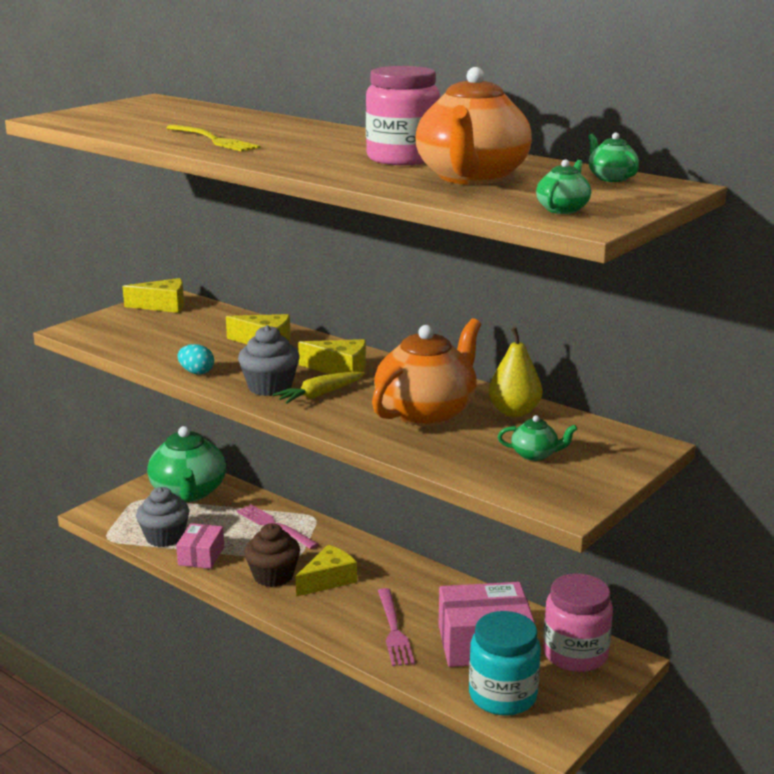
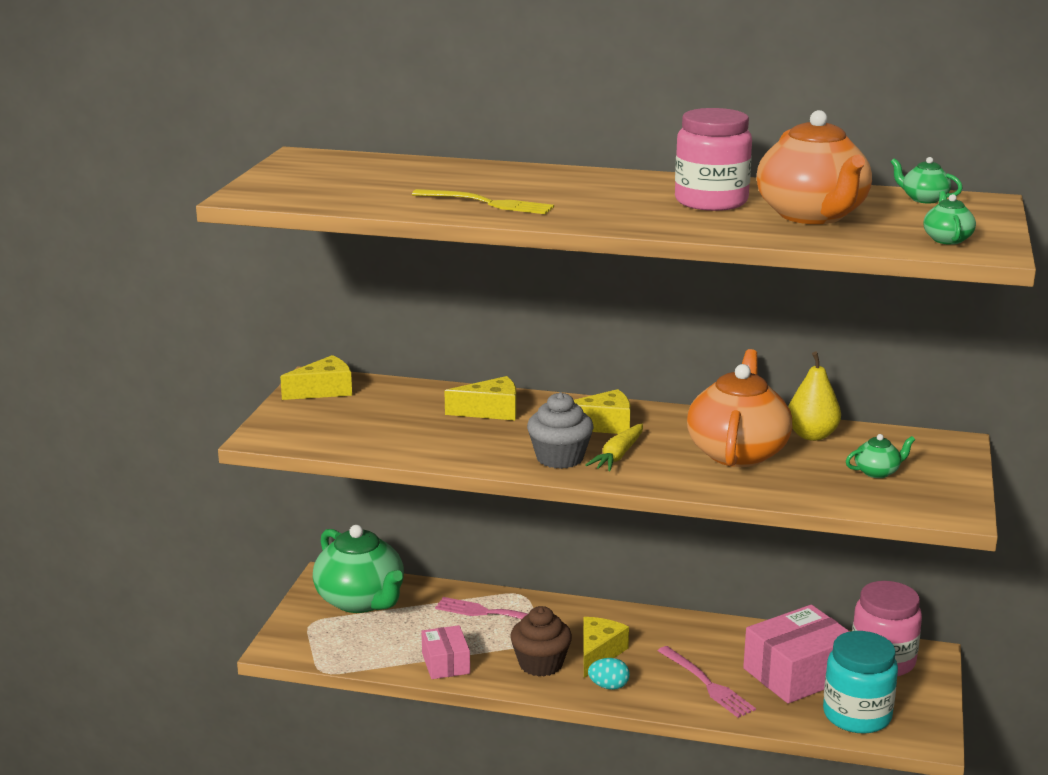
camera: 25 degrees left, 0 degrees up
(165, 537) = (386, 654): grey cupcake -> none
(196, 372) = (465, 458): turquoise egg -> turquoise egg (608, 686)

